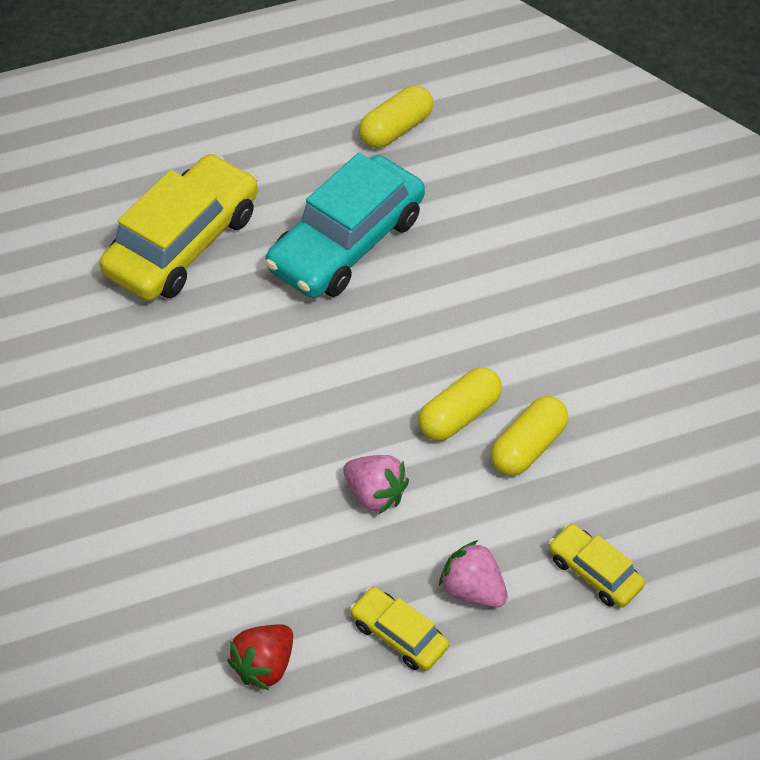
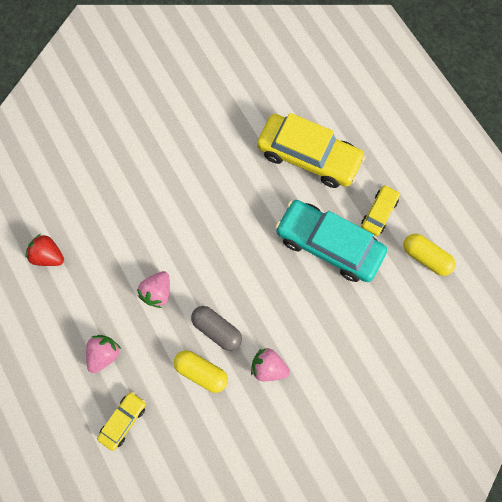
camera: 80 degrees right, 20 degrees up
(399, 635) = (72, 319): yellow car -> yellow car (379, 213)
(459, 415) = (217, 329): yellow capsule -> grey capsule
(534, 354) = (268, 367): none -> pink strawberry

